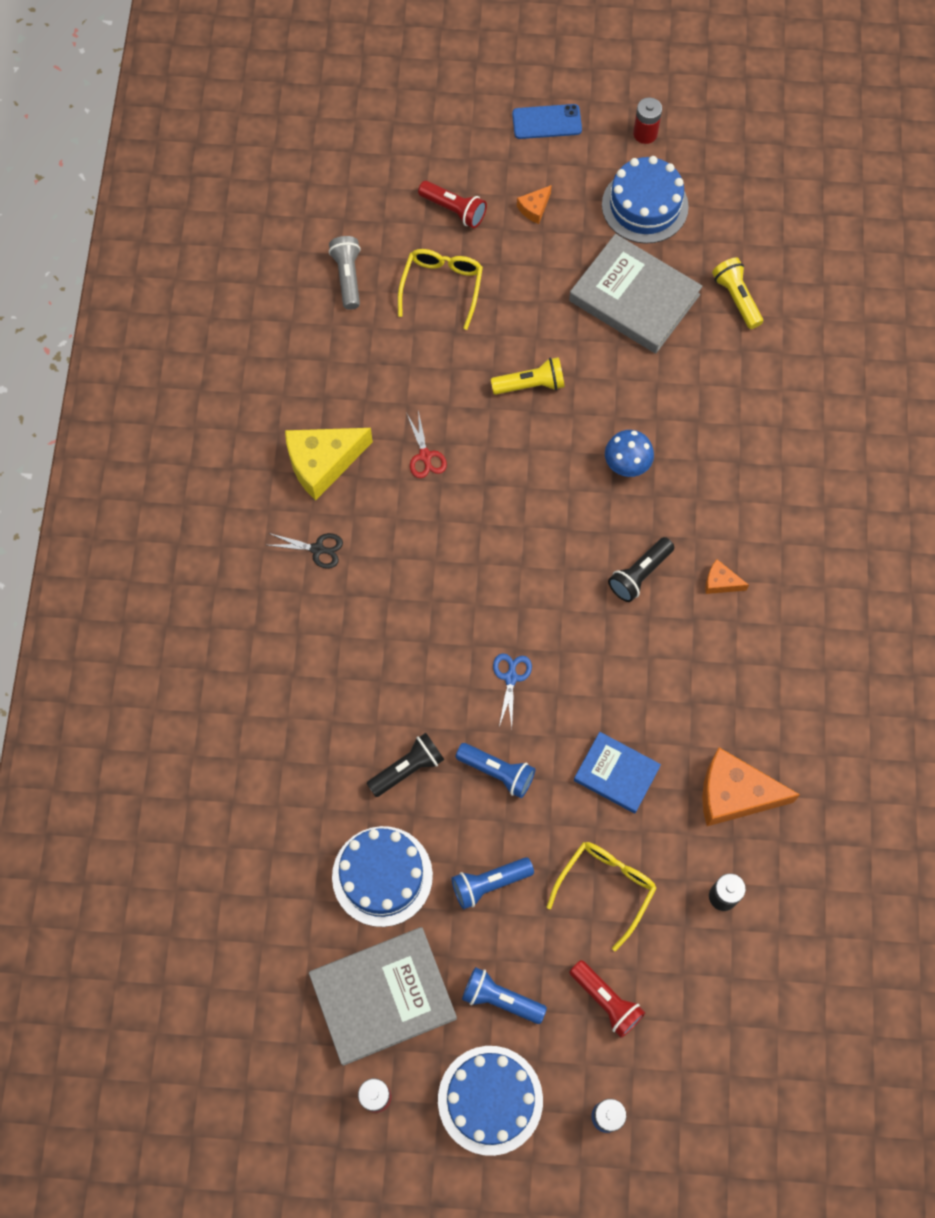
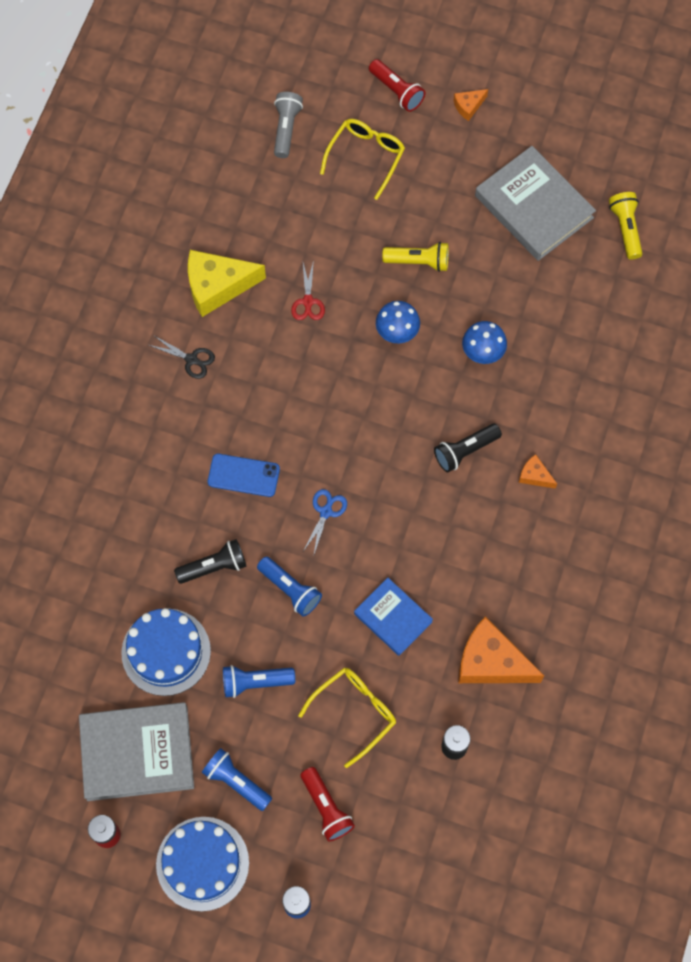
camera: 15 degrees right, 0 degrees up
(530, 465) = (397, 332): none -> blue mushroom
(546, 122) = (502, 31): blue phone -> blue phone (243, 475)
(645, 133) = (588, 62): red battery -> none
(645, 206) = (568, 127): blue cake -> none

